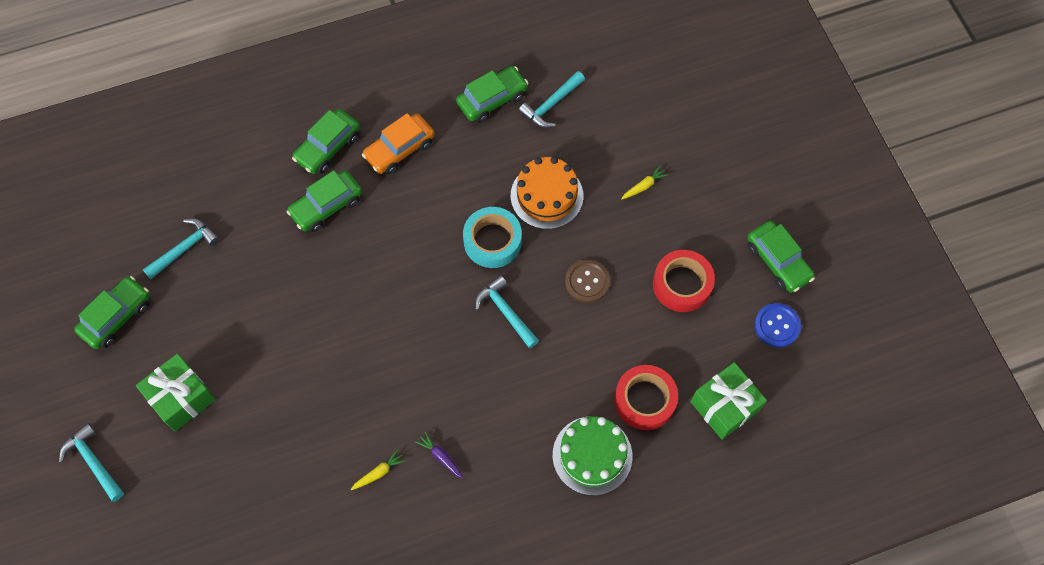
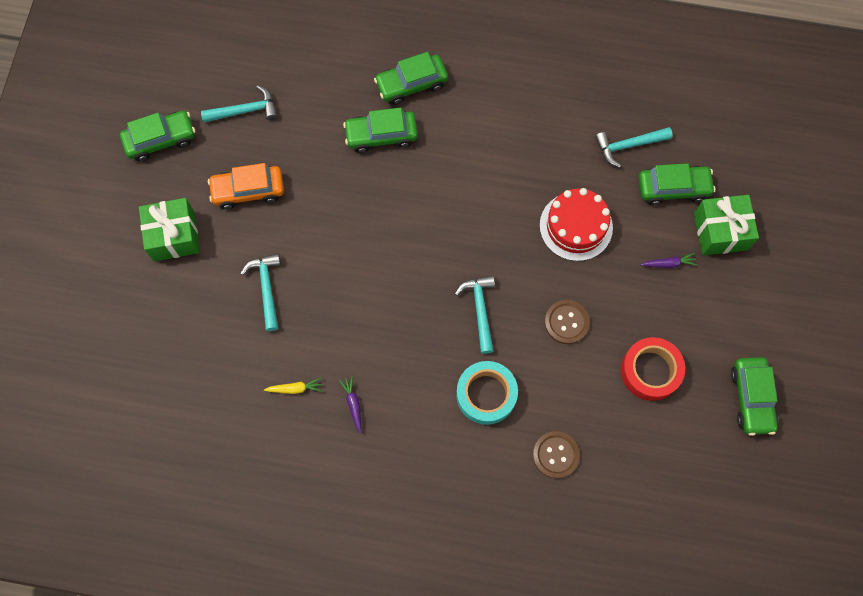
camera: 30 degrees right, 5 degrees up
(93, 462) = (78, 251): turquoise hammer -> turquoise hammer (266, 288)
(399, 149) = (471, 117): orange car -> orange car (248, 190)
(492, 99) = (578, 114): green car -> green car (673, 188)
(492, 241) = (505, 241): turquoise tape -> turquoise tape (486, 394)
(546, 196) = (576, 226): orange cake -> red cake
(592, 455) = (481, 477): green cake -> none
(644, 186) = (669, 263): yellow carrot -> purple carrot
(644, 400) = (555, 455): red tape -> brown button
(724, 406) = (624, 501): green gift -> green gift (720, 231)
(777, 326) = (715, 456): blue button -> none

